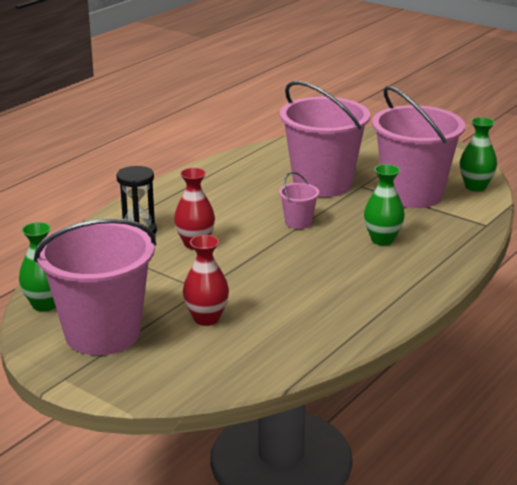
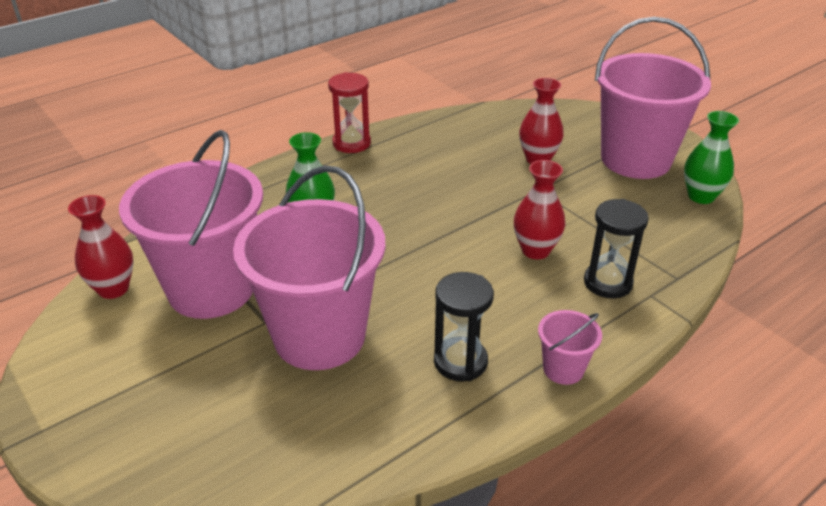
camera: 165 degrees left, 10 degrees up
(231, 185) = (460, 362): none -> black hourglass
(298, 222) = (395, 263): pink bucket -> pink bucket (563, 369)
(405, 308) = (351, 143): none -> red hourglass
(475, 187) = (113, 289): green vase -> red vase

